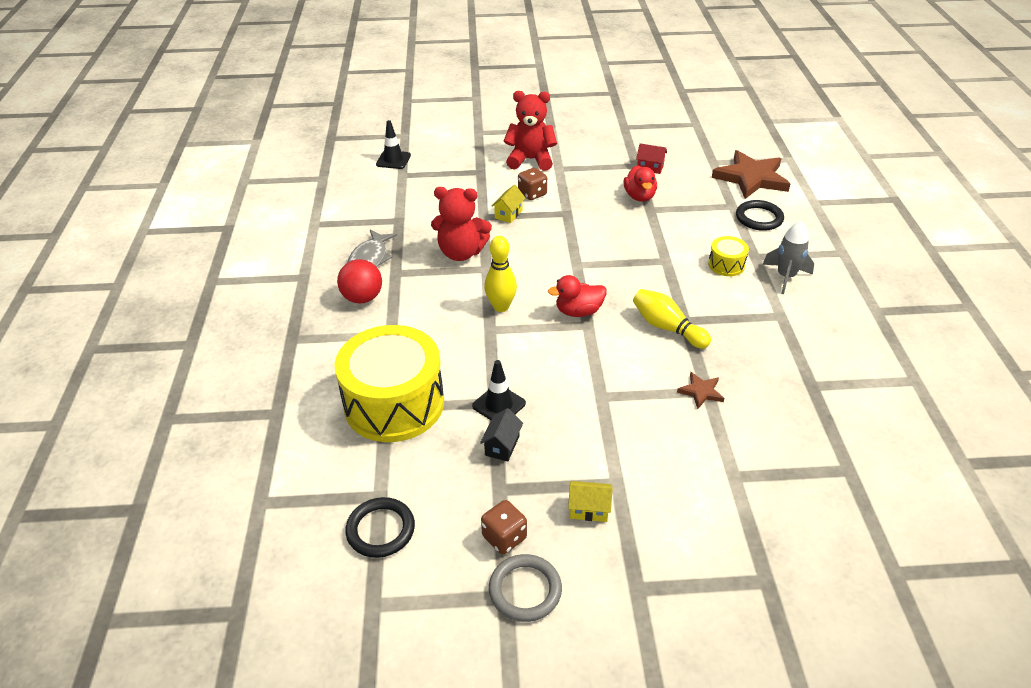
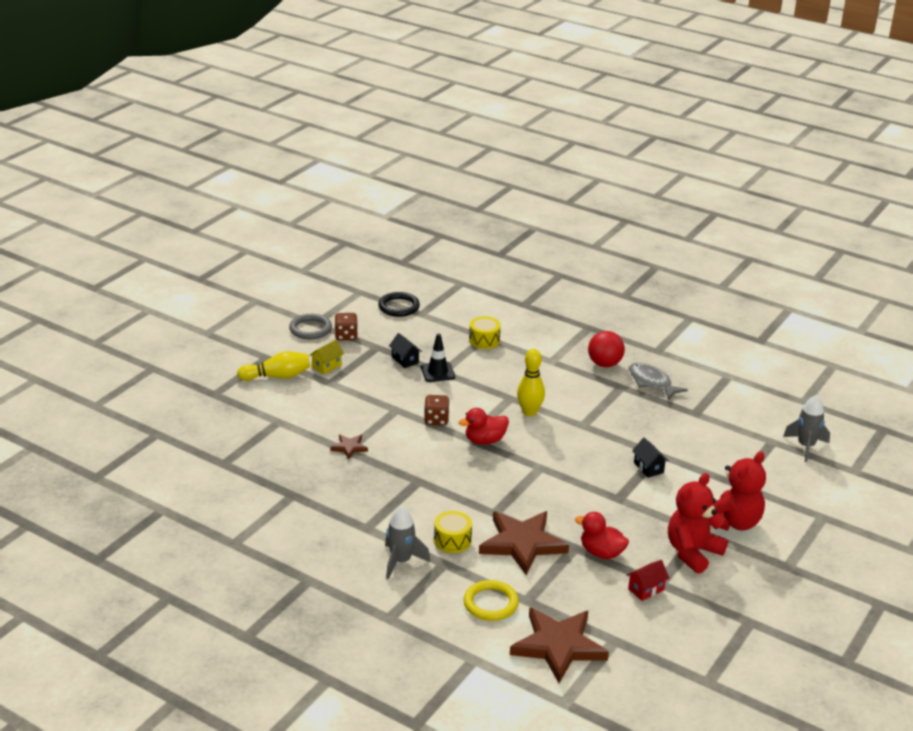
camera: 125 degrees right, 10 degrees down
(393, 160) = (806, 446): black traffic cone -> grey rocket
(394, 403) = (484, 340): yellow drum -> yellow drum, size x0.43
(461, 253) = (616, 423): red teddy bear -> red teddy bear (692, 552)
(508, 214) = (648, 468): yellow house -> black house
(532, 194) = (669, 495): brown dice -> brown dice (436, 420)
(578, 311) = (485, 440): red duck -> red duck turned 135 degrees counterclockwise
(667, 328) = (421, 468): yellow bowling pin -> yellow bowling pin (277, 376)
(680, 232) = (522, 544): none -> brown star
(759, 218) = (490, 603): black ring -> yellow ring

